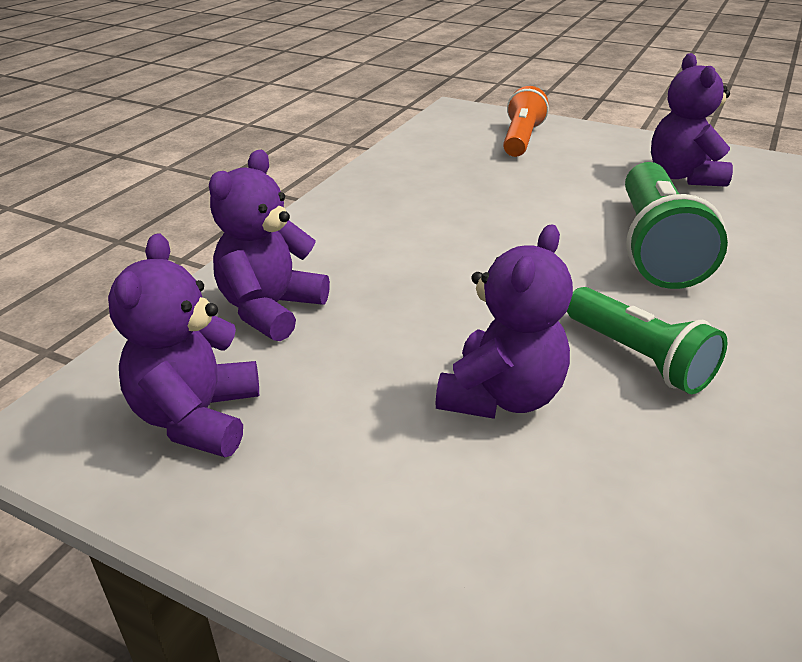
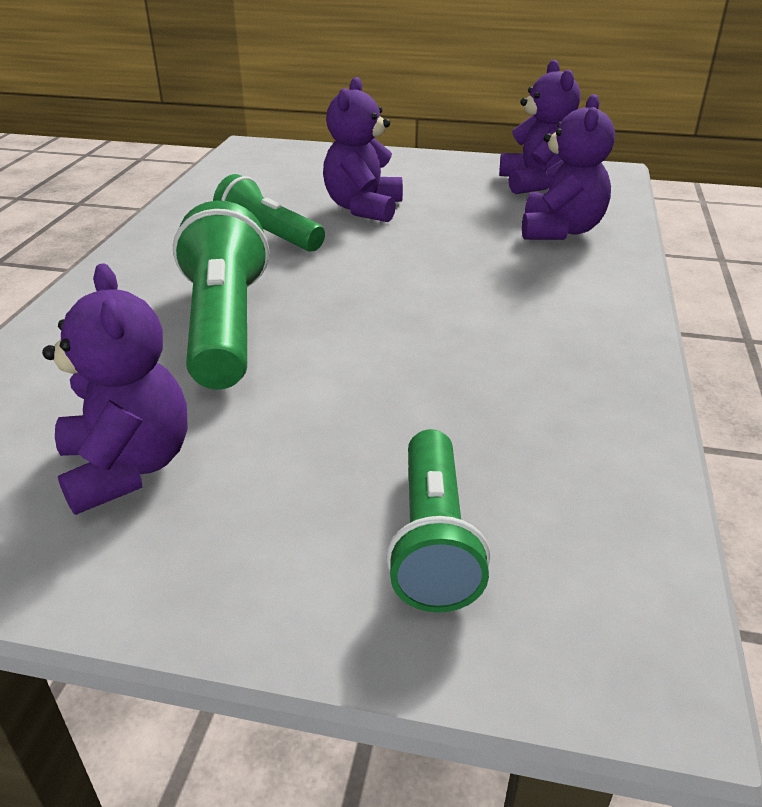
camera: 165 degrees right, 0 degrees up
(521, 139) = (433, 540): orange flashlight -> green flashlight

